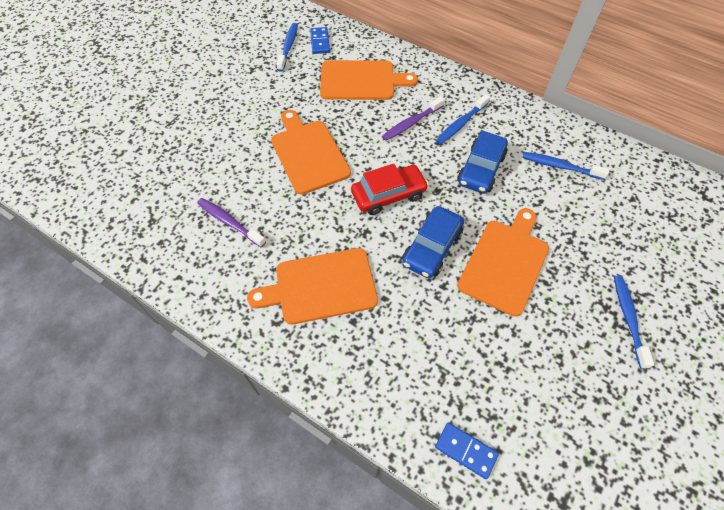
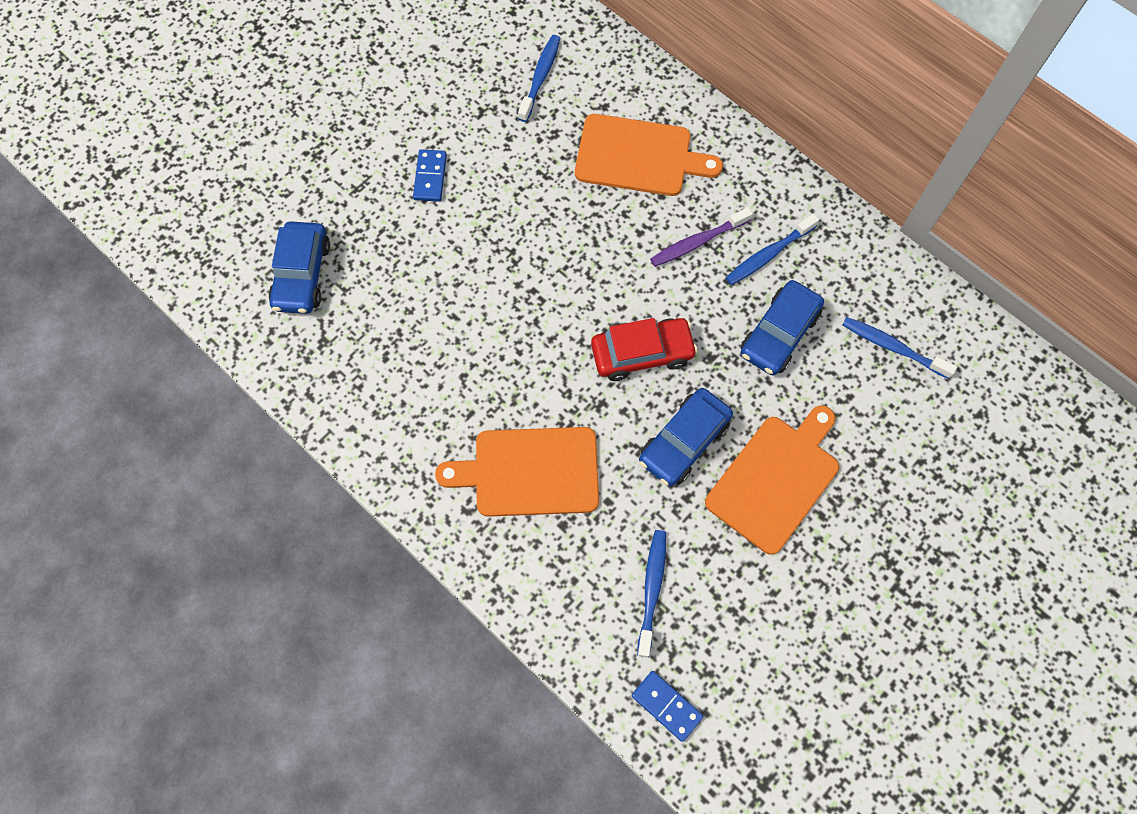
camera: 10 degrees right, 10 degrees up
(133, 180) = (302, 275): none -> blue car
(229, 222) = (424, 360): purple toothbrush -> none
(308, 154) = (543, 270): orange cutting board -> none
(320, 42) = (589, 75): blue domino -> blue domino (430, 177)
(628, 318) = (914, 582): blue toothbrush -> blue toothbrush (652, 589)

